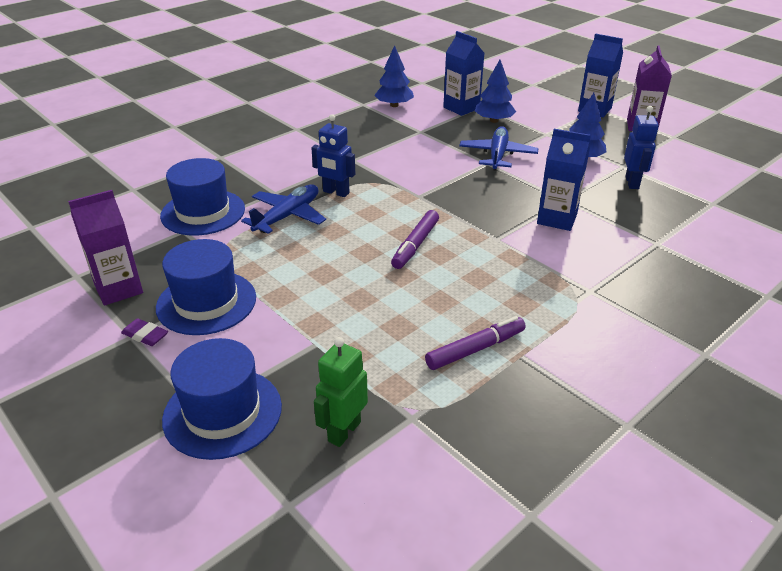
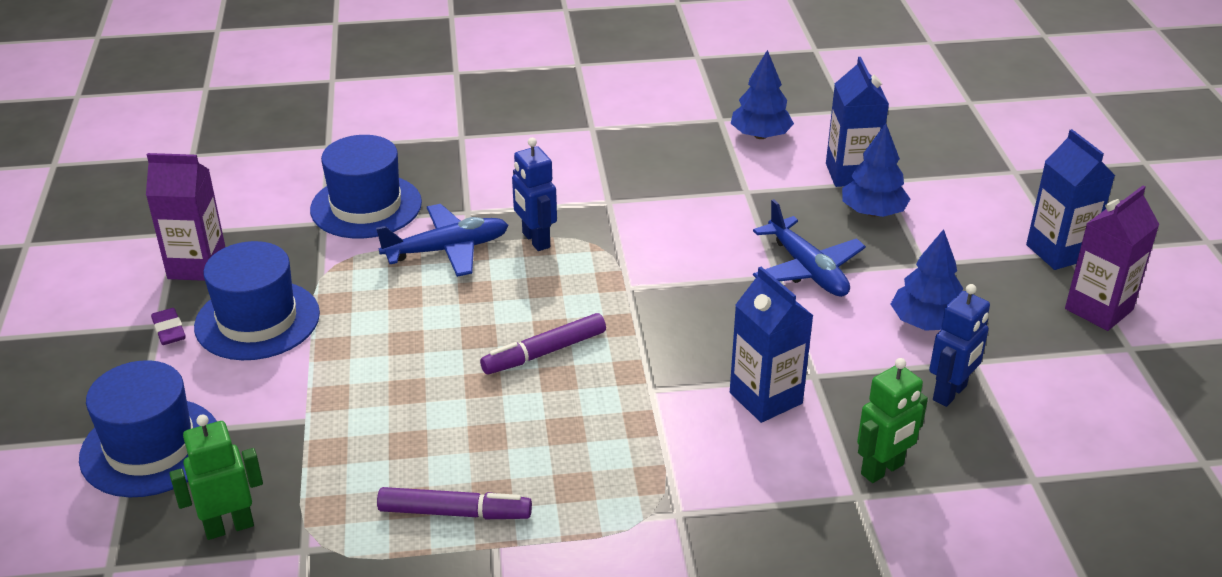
camera: 35 degrees right, 0 degrees up
(497, 155) = (807, 270): blue plane -> blue plane turned 105 degrees clockwise
(650, 227) = (882, 470): none -> green robot

